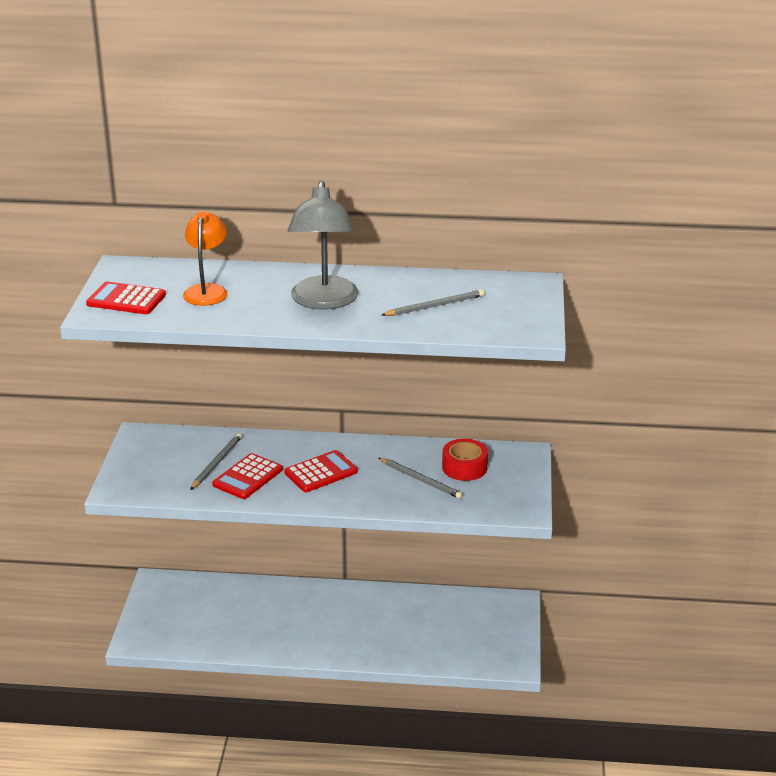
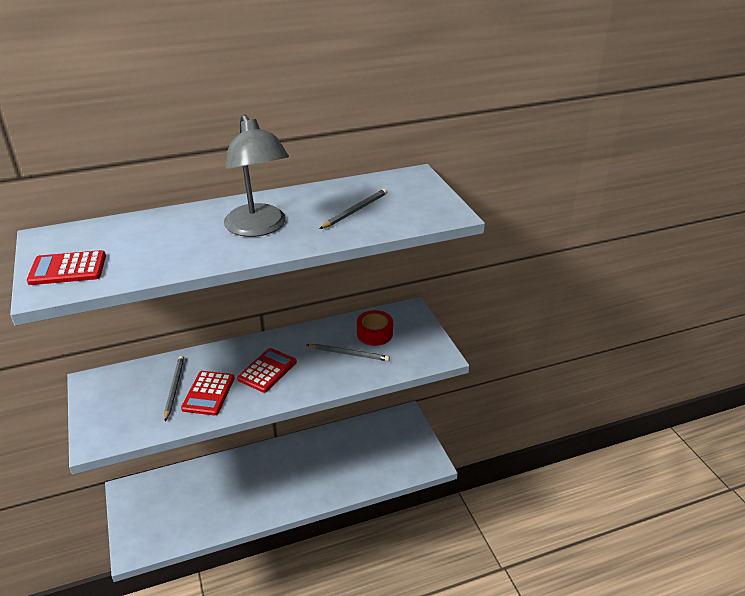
camera: 25 degrees left, 5 degrees up
(207, 291) = (144, 242): orange lamp -> none

